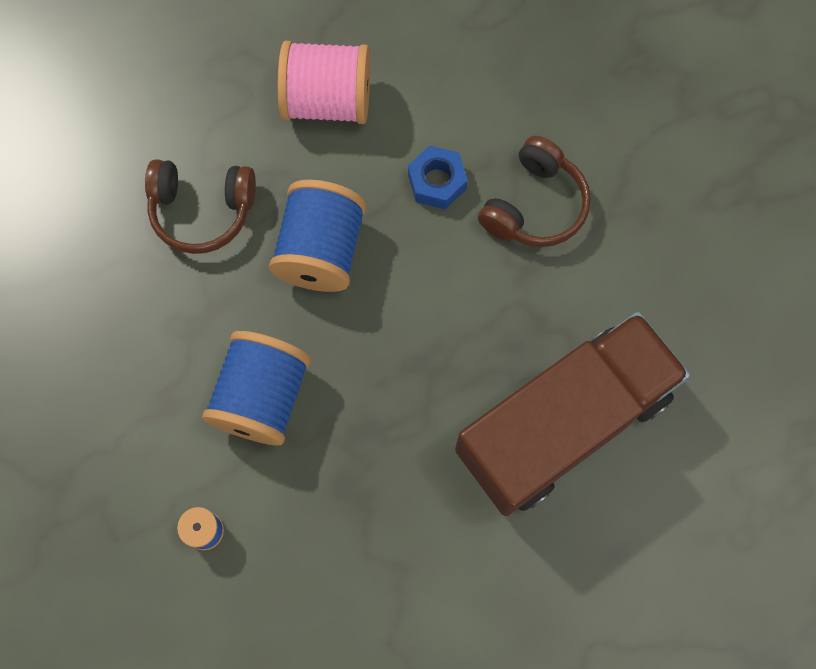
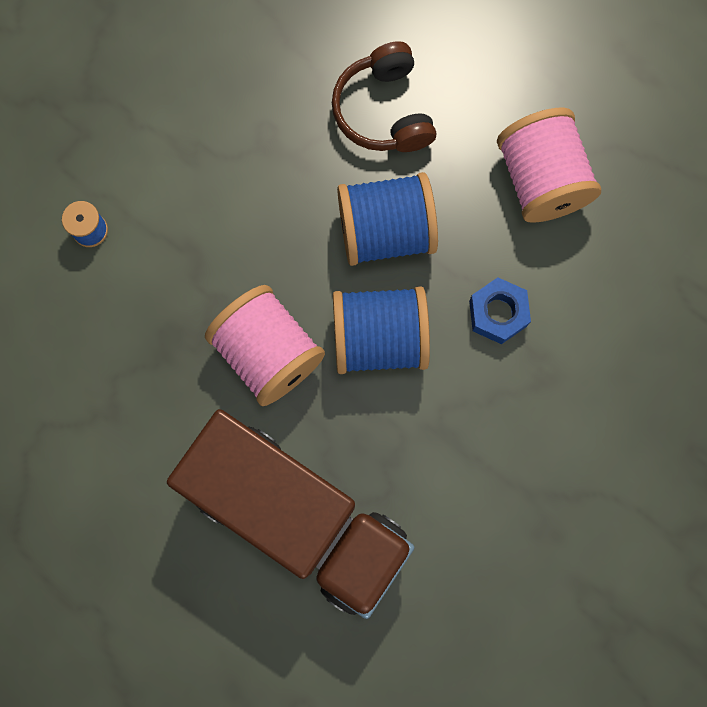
camera: 70 degrees right, 5 degrees up
(262, 397) = (226, 233): blue spool -> blue spool (379, 338)
(397, 397) = (268, 353): none -> pink spool
(534, 205) = (510, 416): brown headphones -> none

